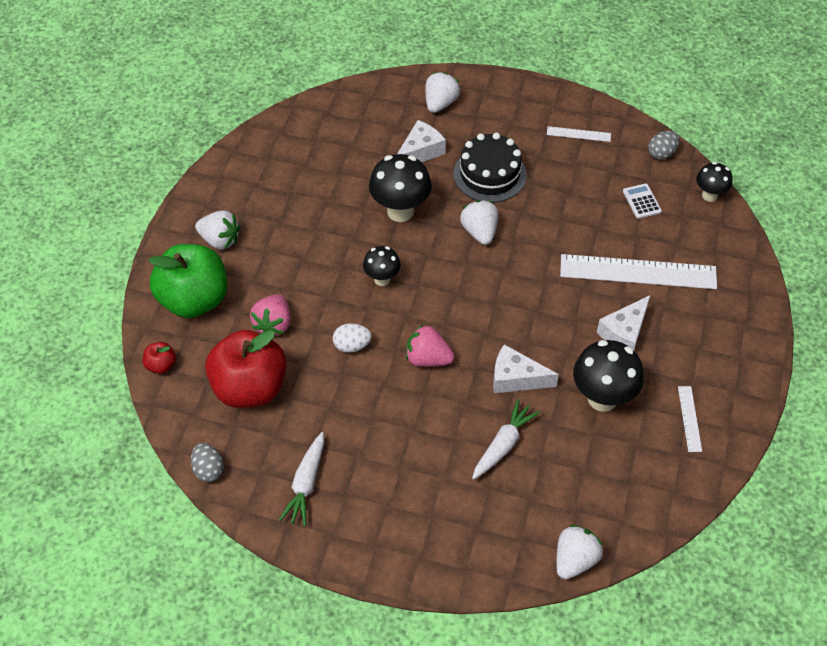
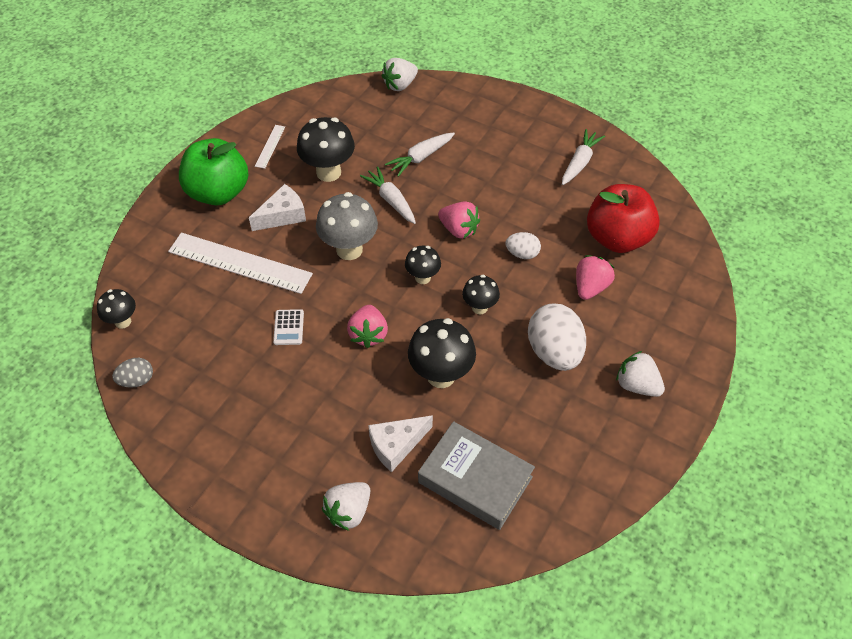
camera: 165 degrees left, 0 degrees up
(161, 365) = (696, 272): red apple -> none
(194, 300) = (665, 326): green apple -> green apple (218, 192)
(208, 470) = (656, 186): grey egg -> none
(301, 253) = (554, 352): none -> white egg
(348, 142) = (475, 479): none -> grey book
(448, 297) = (422, 278): none -> black mushroom
(479, 232) = (368, 334): white strawberry -> pink strawberry
(489, 174) = (331, 398): black cake -> none
(516, 378) = (391, 200): white cheese -> white carrot
(535, 310) = (349, 249): none -> grey mushroom
(578, 134) = (210, 427): white ruler -> none
(641, 201) = (192, 330): white calculator -> white calculator (288, 327)

